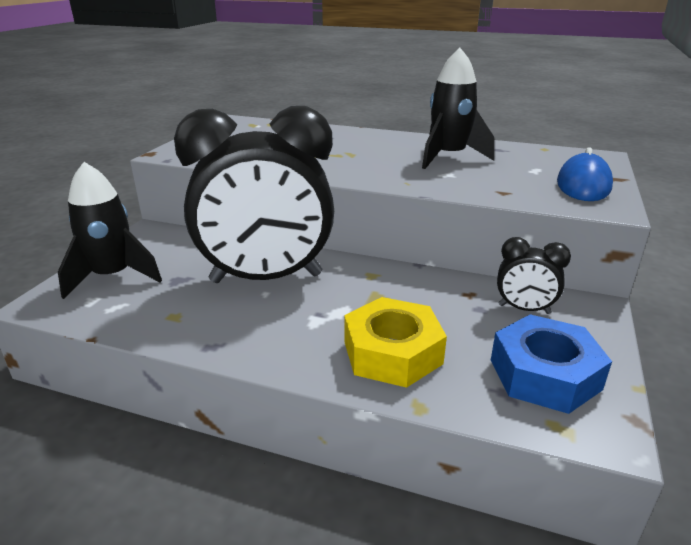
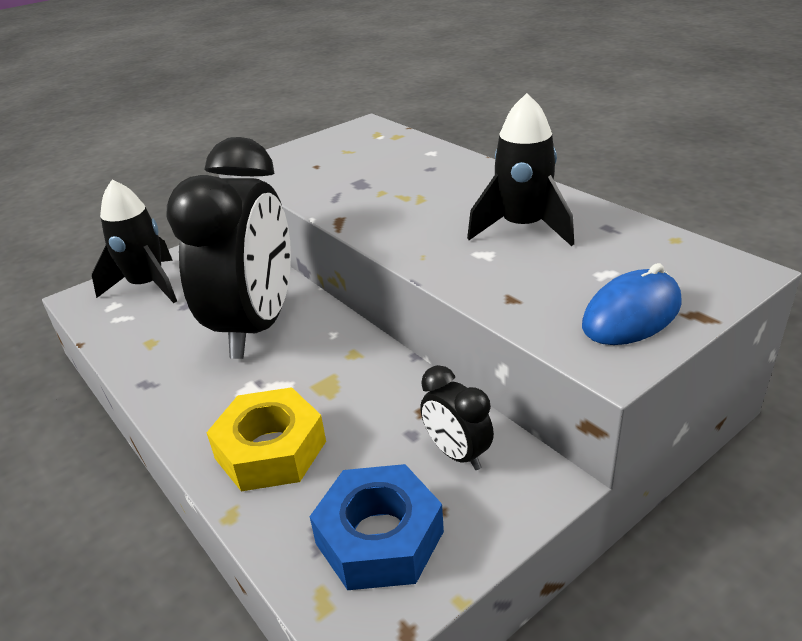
camera: 35 degrees right, 5 degrees up
(266, 278) = (256, 326): black clock -> black clock turned 105 degrees counterclockwise

